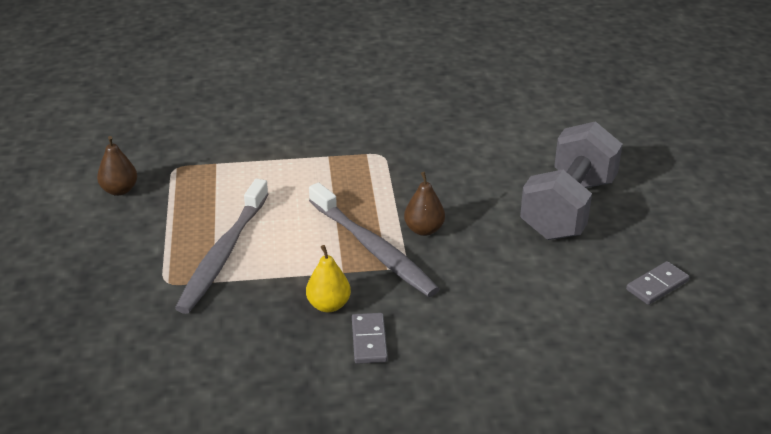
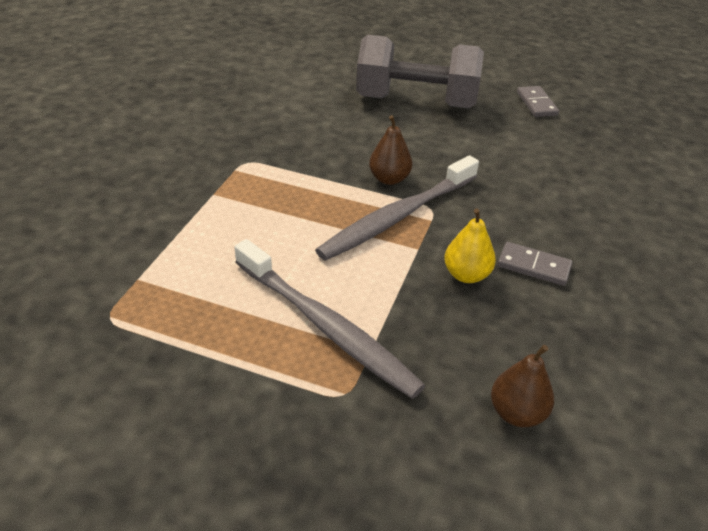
camera: 65 degrees left, 5 degrees up
(119, 190) = (104, 387): brown pear -> brown pear (517, 413)
(374, 249) = (397, 217): grey toothbrush -> grey toothbrush turned 150 degrees clockwise
(568, 208) = (416, 102): grey dumbbell -> grey dumbbell turned 45 degrees counterclockwise

